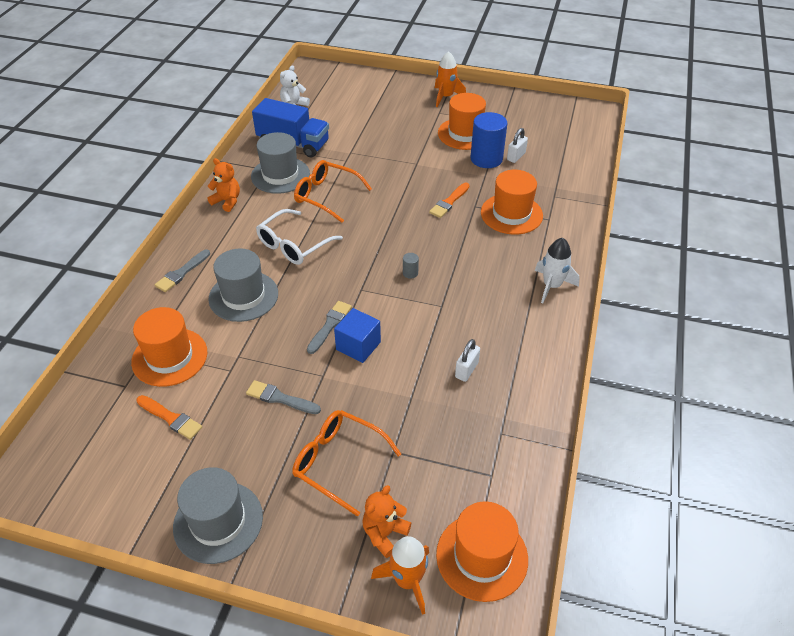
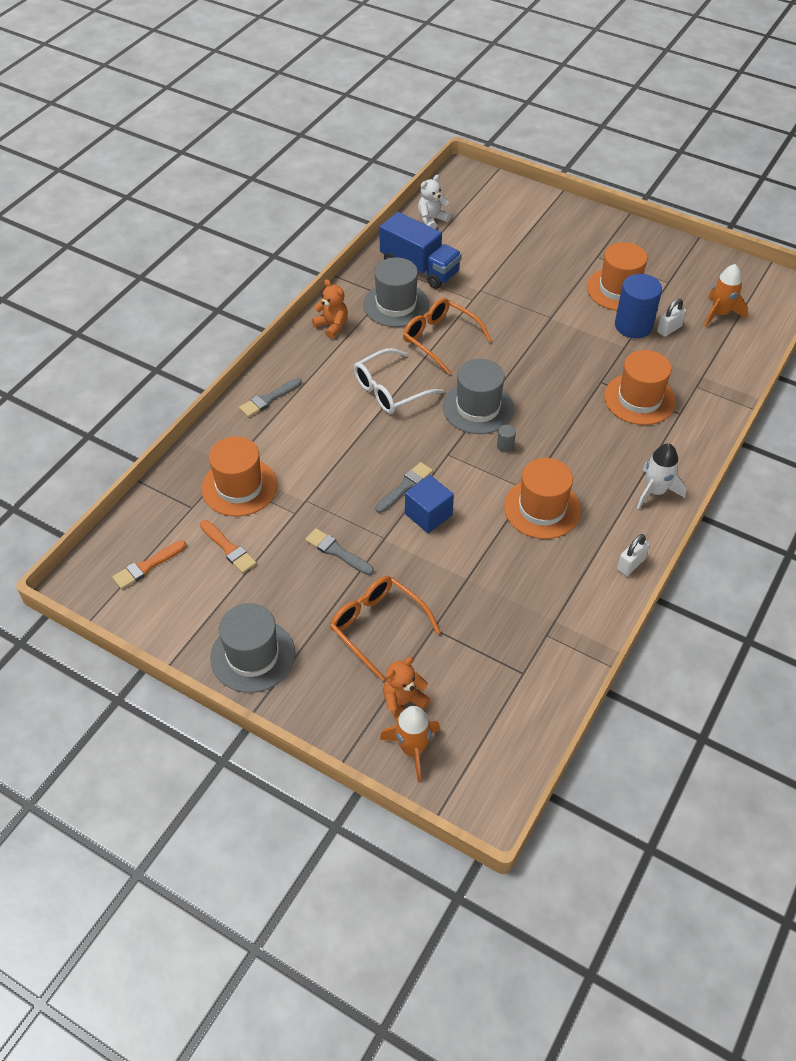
camera: 15 degrees right, 5 degrees up
(243, 296) = (325, 437): grey hat -> grey hat (478, 408)
(446, 97) = (611, 237): orange rocket -> orange rocket (720, 314)
(449, 202) = (573, 371): orange brush -> orange brush (147, 566)
(466, 370) = (532, 563): white padlock -> white padlock (631, 564)
(482, 556) = (489, 745): orange hat -> orange hat (542, 508)

